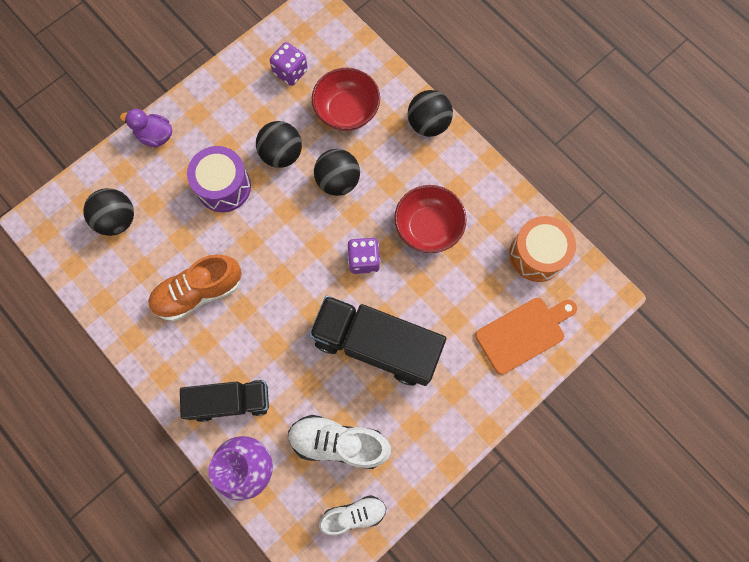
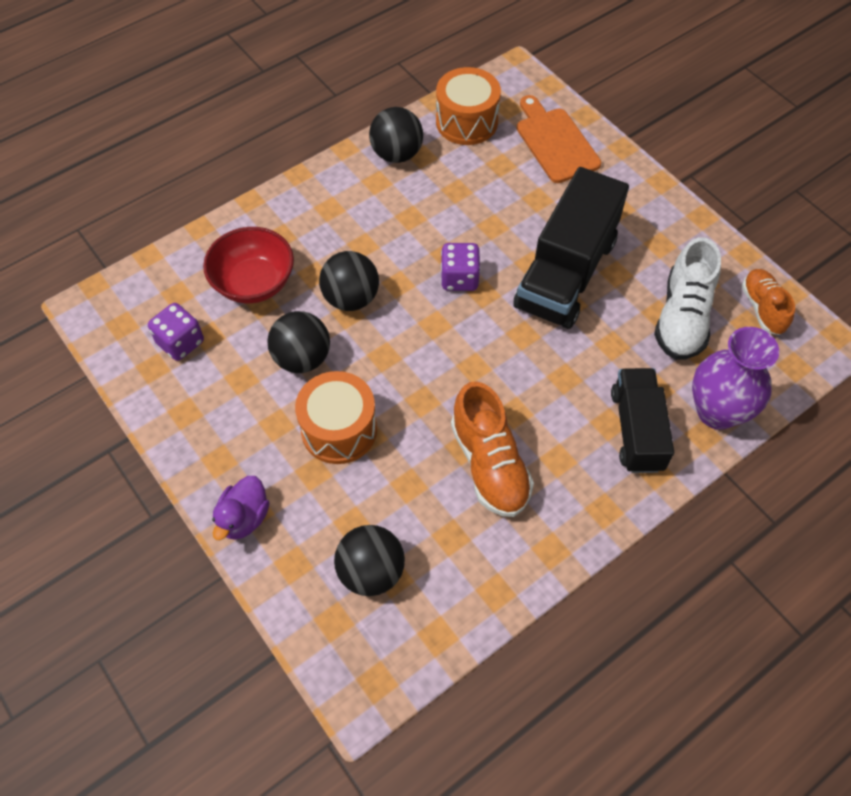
camera: 85 degrees left, 15 degrees down
(223, 186) = (339, 429): purple drum -> orange drum
(354, 514) = (762, 308): white shoe -> orange shoe
(428, 124) = (289, 202): black ball -> black ball (396, 154)
(428, 227) = (424, 213): red bowl -> none

